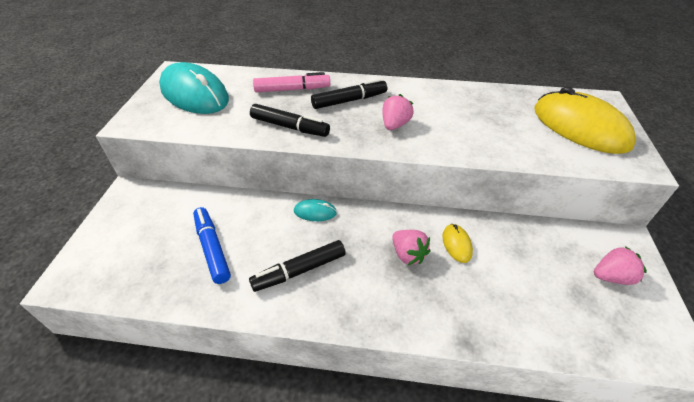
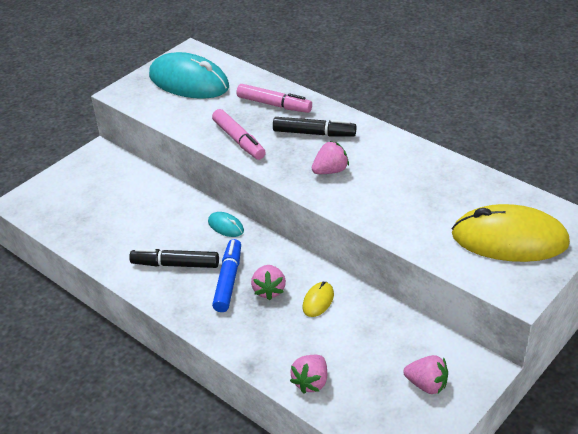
camera: 35 degrees right, 5 degrees down
(194, 94) = (189, 81): turquoise mouse -> turquoise mouse turned 45 degrees counterclockwise
(212, 248) = (127, 221): blue marker -> blue marker (228, 280)
(290, 127) = (239, 140): black marker -> pink marker
(532, 328) = (311, 382): none -> pink strawberry
(580, 127) = (509, 239): yellow mouse -> yellow mouse turned 75 degrees counterclockwise

